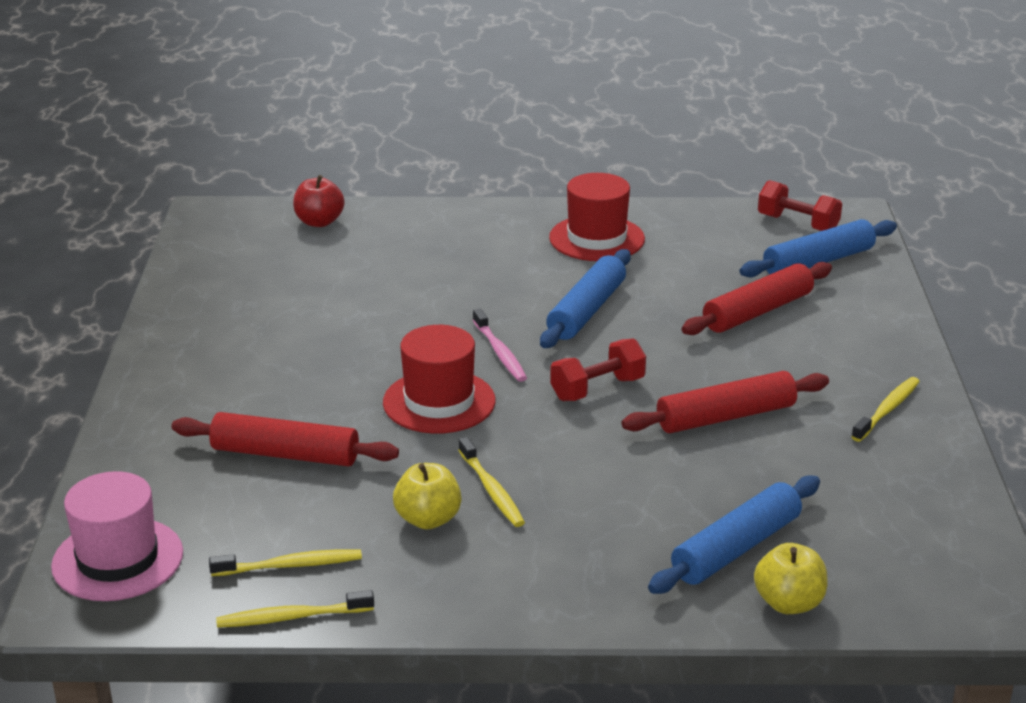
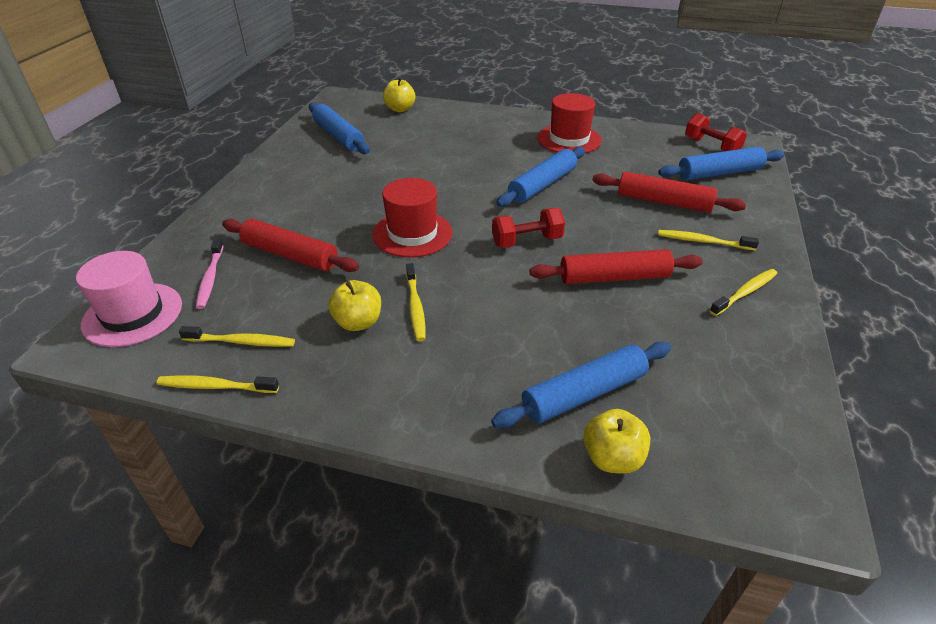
camera: 15 degrees right, 10 degrees up
(248, 277) = (339, 136): none -> blue rolling pin
(319, 222) = (400, 109): red apple -> yellow apple
(500, 352) = (470, 205): pink toothbrush -> pink toothbrush (210, 278)
(757, 311) = (664, 202): red rolling pin -> red rolling pin turned 45 degrees clockwise
(821, 356) = (703, 241): none -> yellow toothbrush

